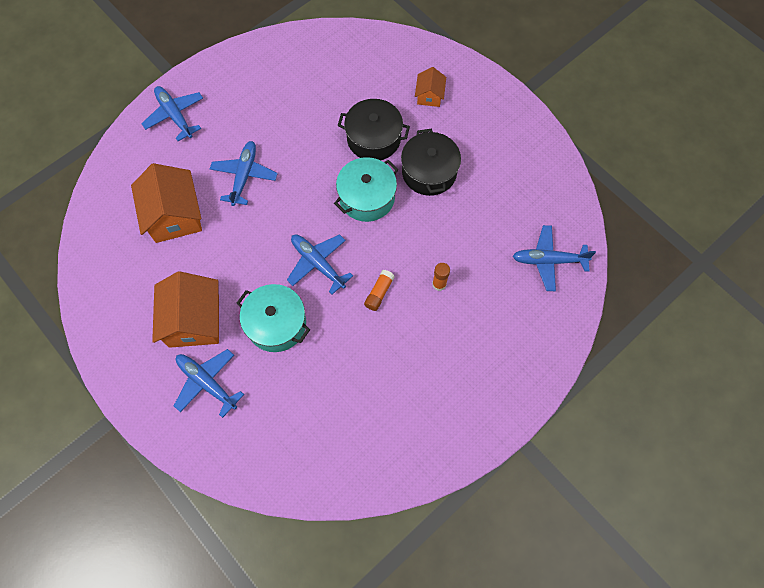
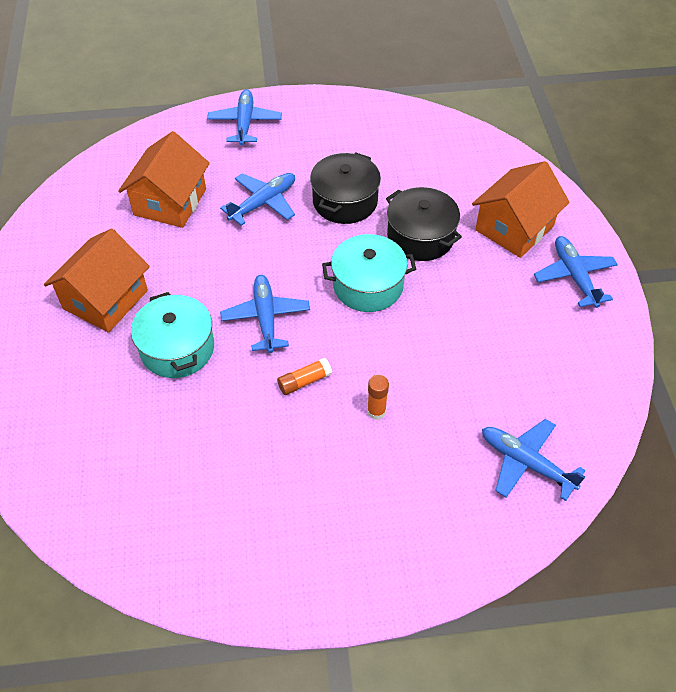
camera: 35 degrees right, 15 degrees down
(207, 382) = (66, 361): blue plane -> blue plane (574, 276)
(429, 95) = (514, 228): orange house -> orange house, size x1.91
(429, 172) = (455, 298): black pot -> black pot (345, 201)

